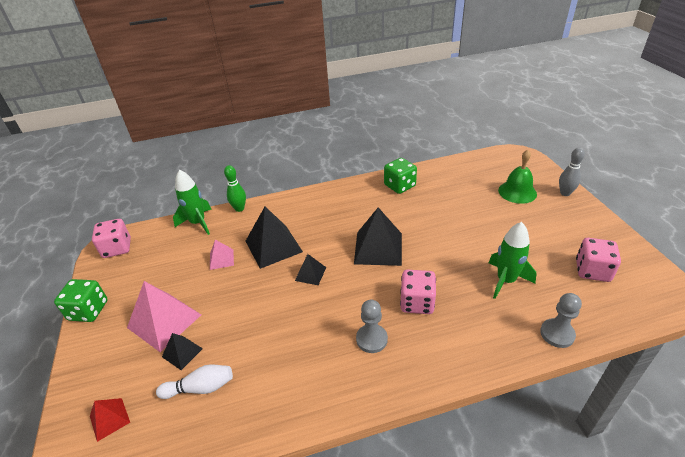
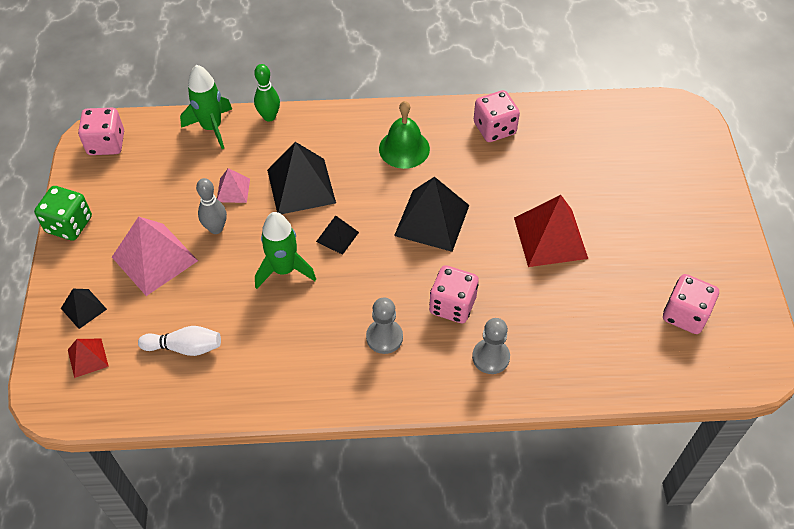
camera: 10 degrees right, 15 degrees up
(182, 352) = (170, 302): black pyramid -> black pyramid (83, 308)
(399, 186) = (494, 128): green dice -> pink dice
(469, 241) = (550, 238): none -> red pyramid
(506, 280) = (571, 302): green rocket -> green rocket (284, 270)
(517, 192) = (651, 176): green bell -> green bell (404, 148)
(557, 334) = (598, 381): grey pawn -> grey pawn (490, 357)
(565, 193) = (716, 193): grey bowling pin -> grey bowling pin (216, 228)

